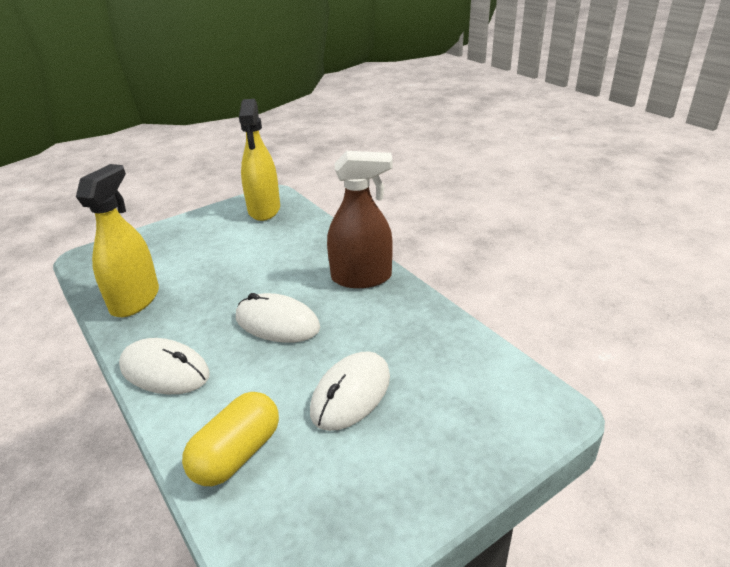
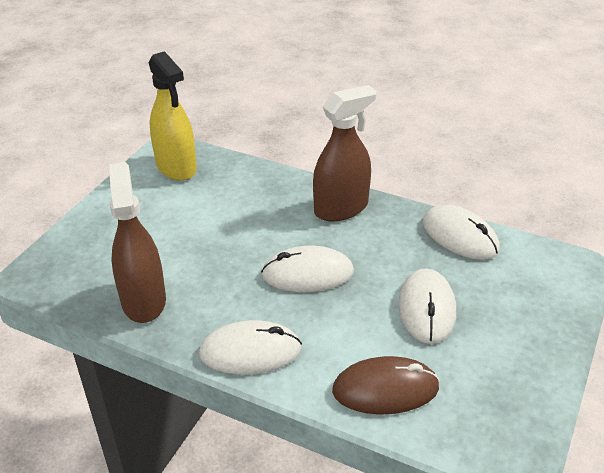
camera: 30 degrees left, 5 degrees up
(135, 300) = (143, 301): yellow spray bottle -> brown spray bottle
(237, 454) = (385, 389): yellow capsule -> brown mouse
(450, 337) = (460, 236): none -> white mouse

